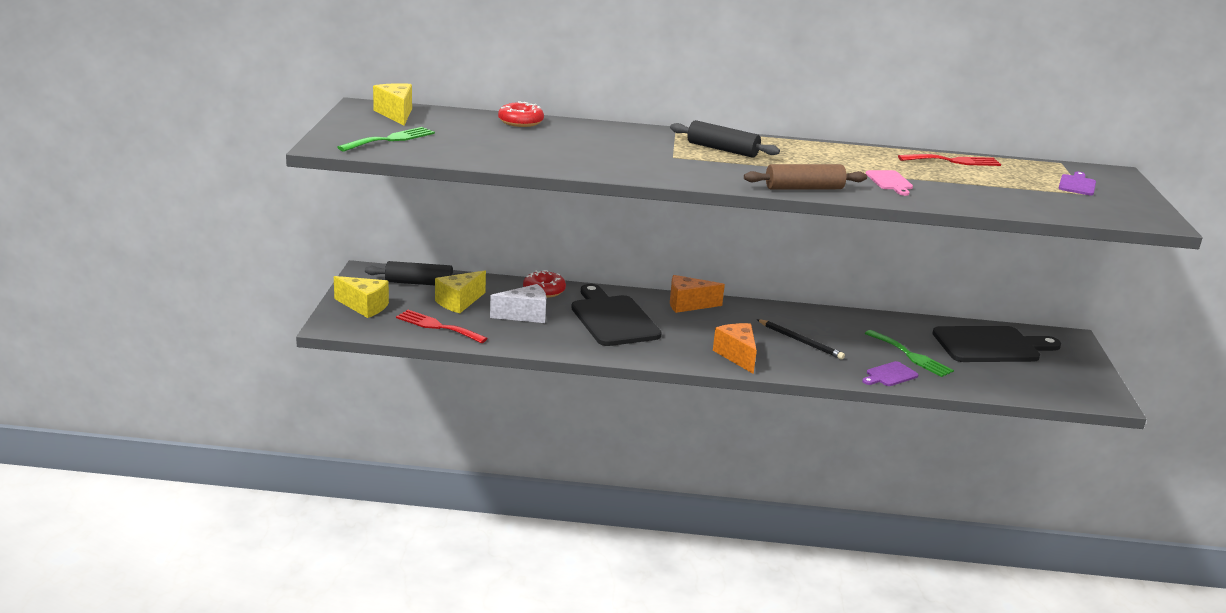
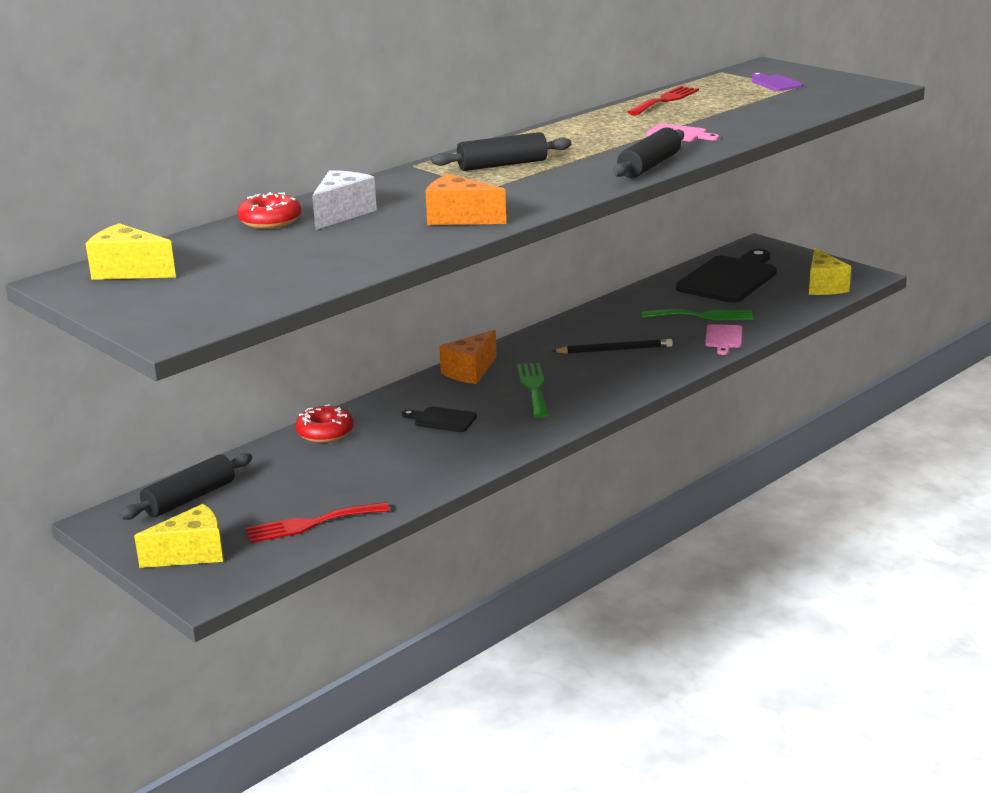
camera: 45 degrees left, 0 degrees up
(391, 139) = (210, 295): green fork -> green fork (534, 387)
(459, 302) = (274, 490): yellow cheese -> yellow cheese (823, 286)
(525, 315) = (363, 463): white cheese -> white cheese (342, 214)
(613, 319) = (442, 420): black cutting board -> black cutting board, size x0.46
(737, 356) = (601, 389): orange cheese -> orange cheese (459, 218)
(804, 188) = (649, 166): brown rolling pin -> black rolling pin
(890, 375) = (723, 338): purple cutting board -> pink cutting board

